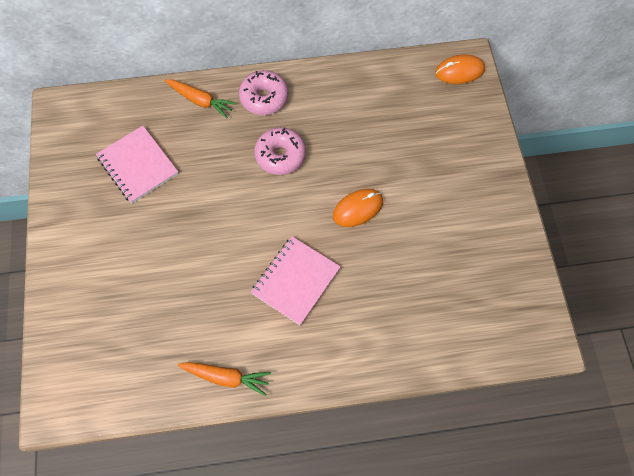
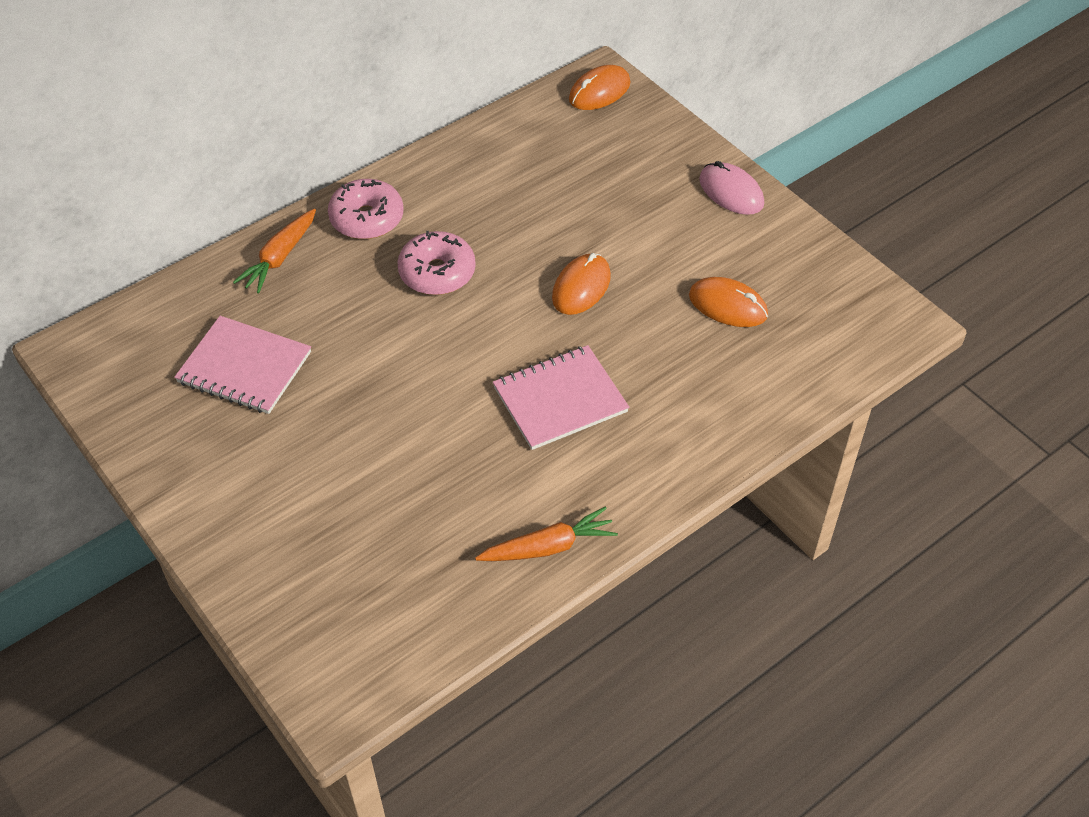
camera: 30 degrees left, 15 degrees down
(200, 101) = (280, 257): orange carrot -> orange carrot turned 120 degrees clockwise
(295, 281) = (560, 399): pink notebook -> pink notebook turned 60 degrees clockwise
(439, 268) = (727, 305): none -> orange mouse
(496, 186) = (731, 192): none -> pink mouse

